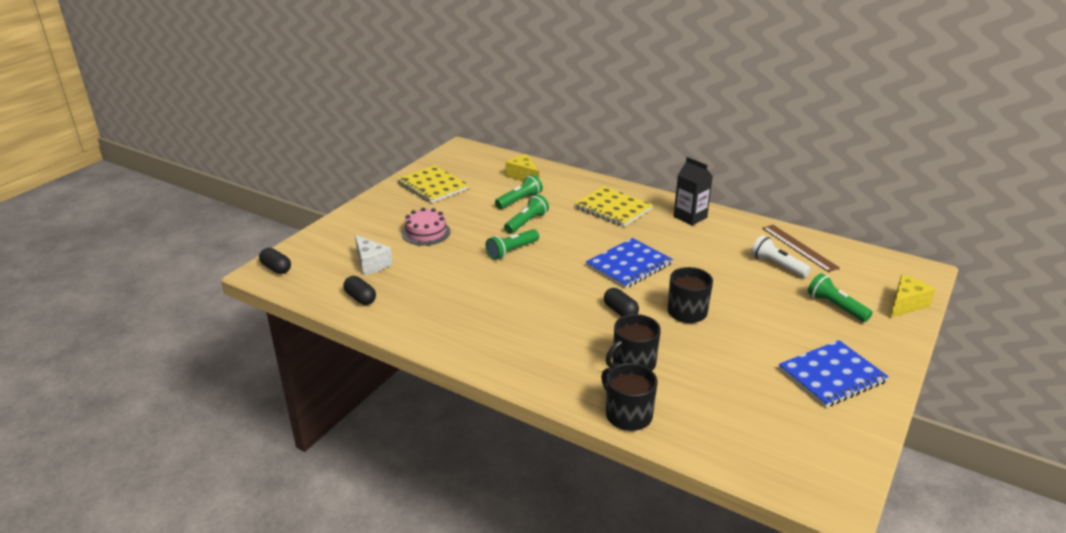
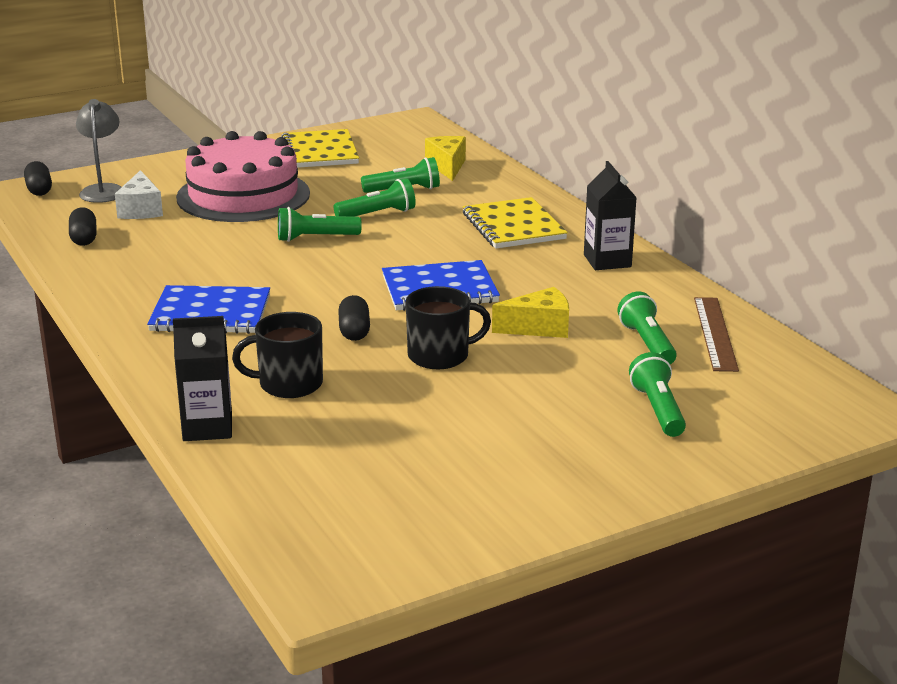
camera: 30 degrees right, 5 degrees down
(324, 255) = (103, 190): none -> grey lamp
(426, 232) = (243, 195): pink cake -> pink cake, size x1.93
(627, 415) = (207, 427): black mug -> black carton
(777, 265) = (647, 343): white flashlight -> green flashlight
(831, 375) = (526, 475): blue notebook -> blue notebook (210, 313)
(906, 304) = (773, 438): yellow cheese -> yellow cheese (539, 328)

